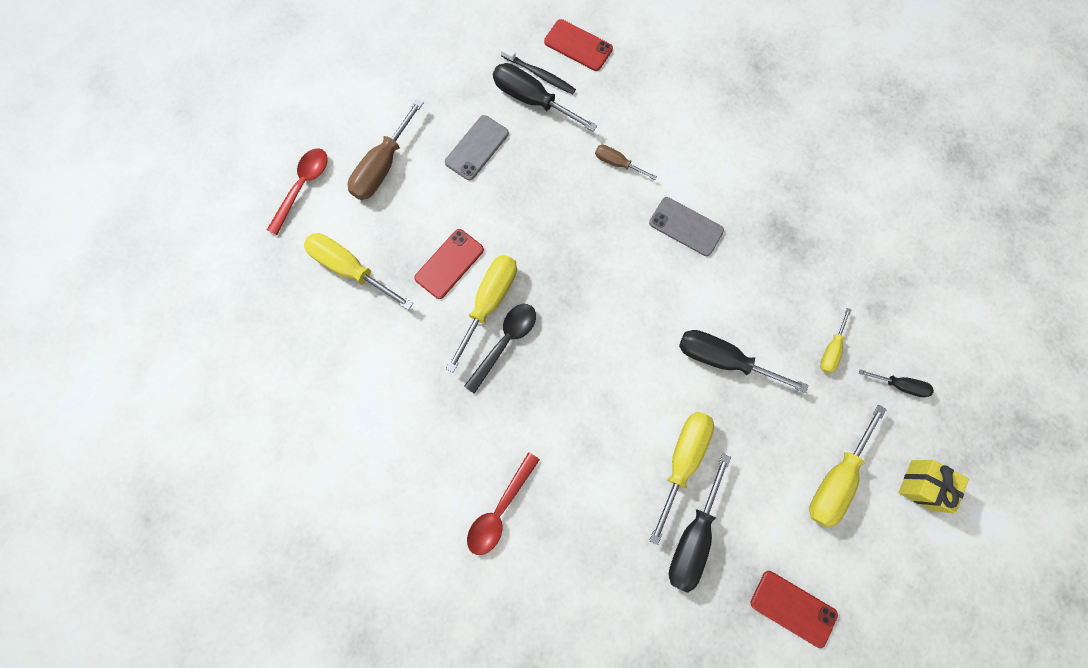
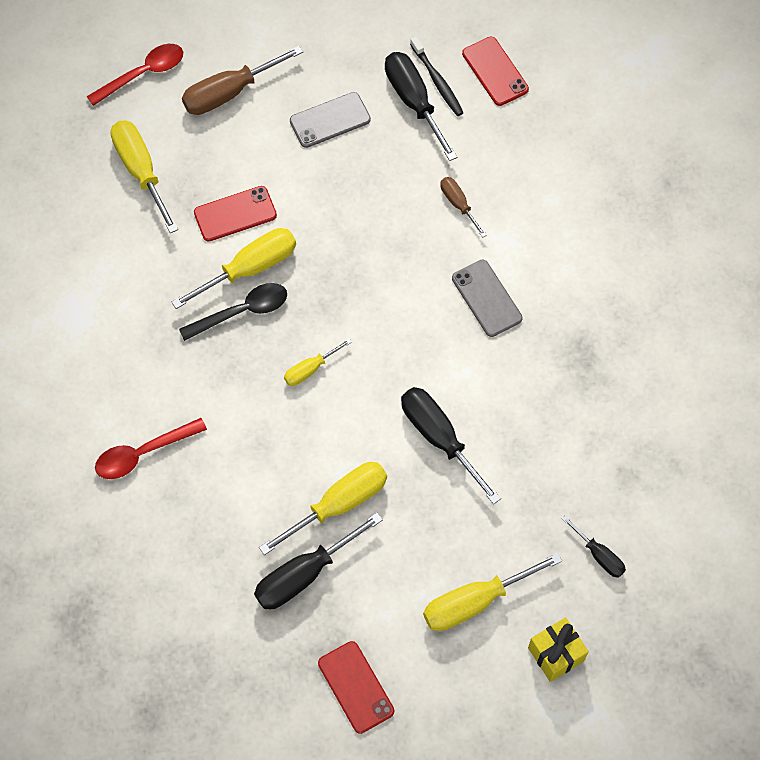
camera: 30 degrees right, 10 degrees down
(831, 349) = (553, 486): yellow screwdriver -> yellow screwdriver (310, 369)

